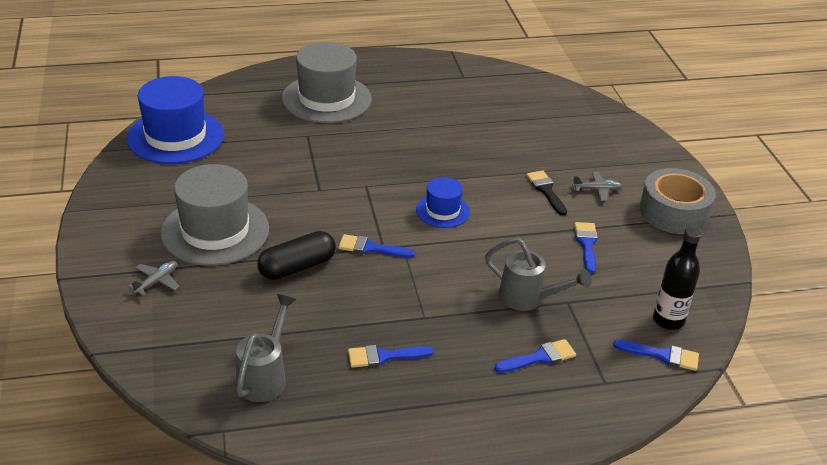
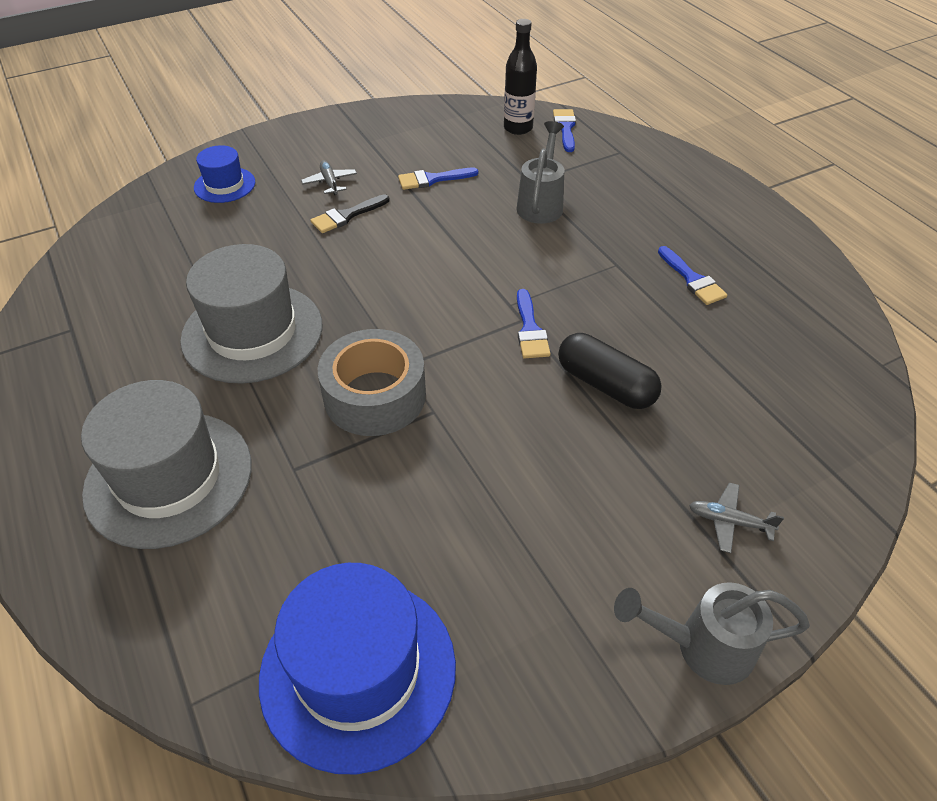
camera: 105 degrees left, 10 degrees up
(215, 231) = (587, 497): grey hat -> grey hat (252, 332)
(265, 376) = (789, 357): grey watering can -> grey watering can (701, 647)
(443, 211) = (425, 286): blue hat -> blue hat (224, 185)
(540, 357) = (617, 187): blue brush -> none
(674, 212) = (349, 134): grey tape -> grey tape (375, 396)

